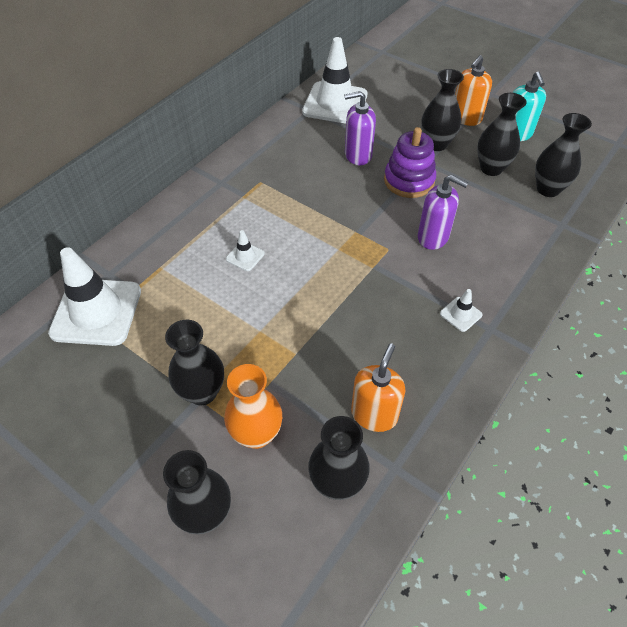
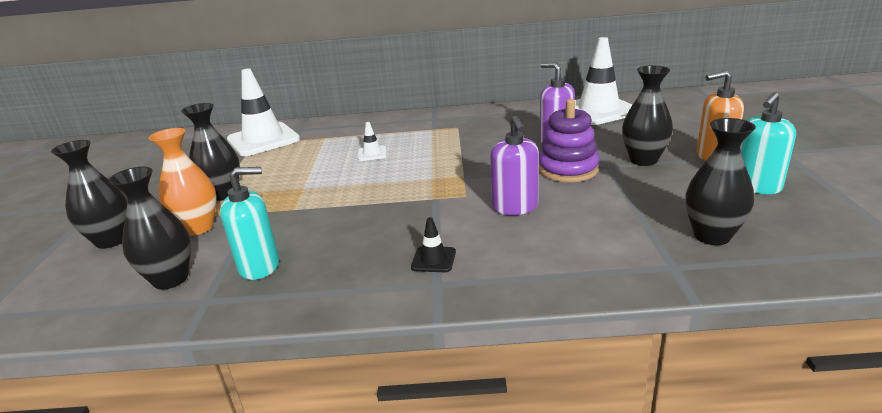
camera: 55 degrees right, 25 degrees down
(374, 414) = (259, 266): orange soap dispenser -> turquoise soap dispenser
(460, 314) = (433, 259): white traffic cone -> black traffic cone
(491, 168) = (671, 195): black vase -> none

